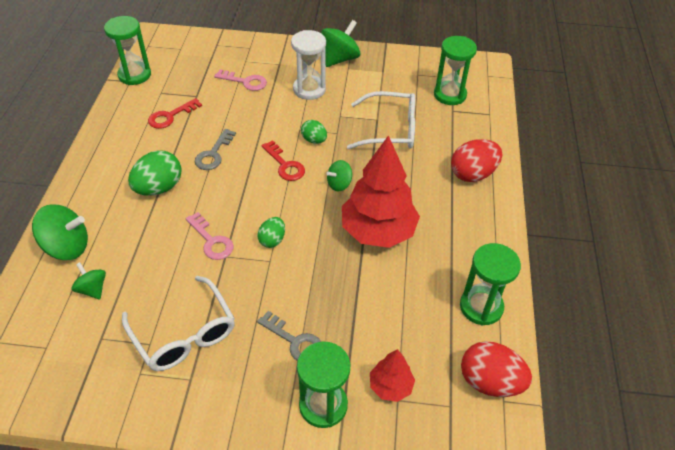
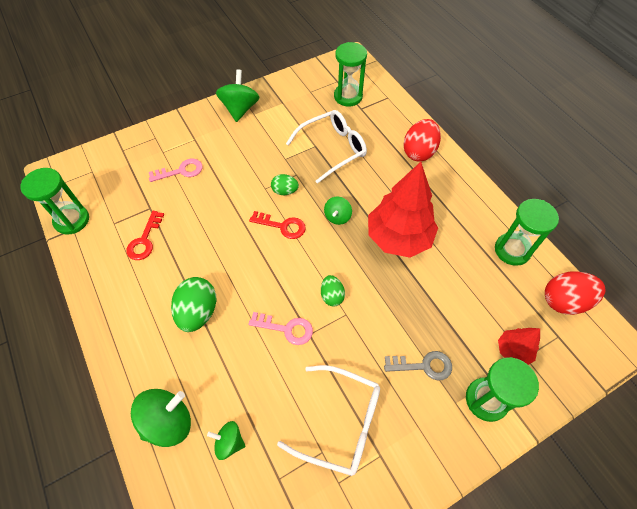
camera: 35 degrees left, 10 degrees up
(213, 154) = (216, 252): grey key -> none
(309, 89) = (240, 149): white hourglass -> none

